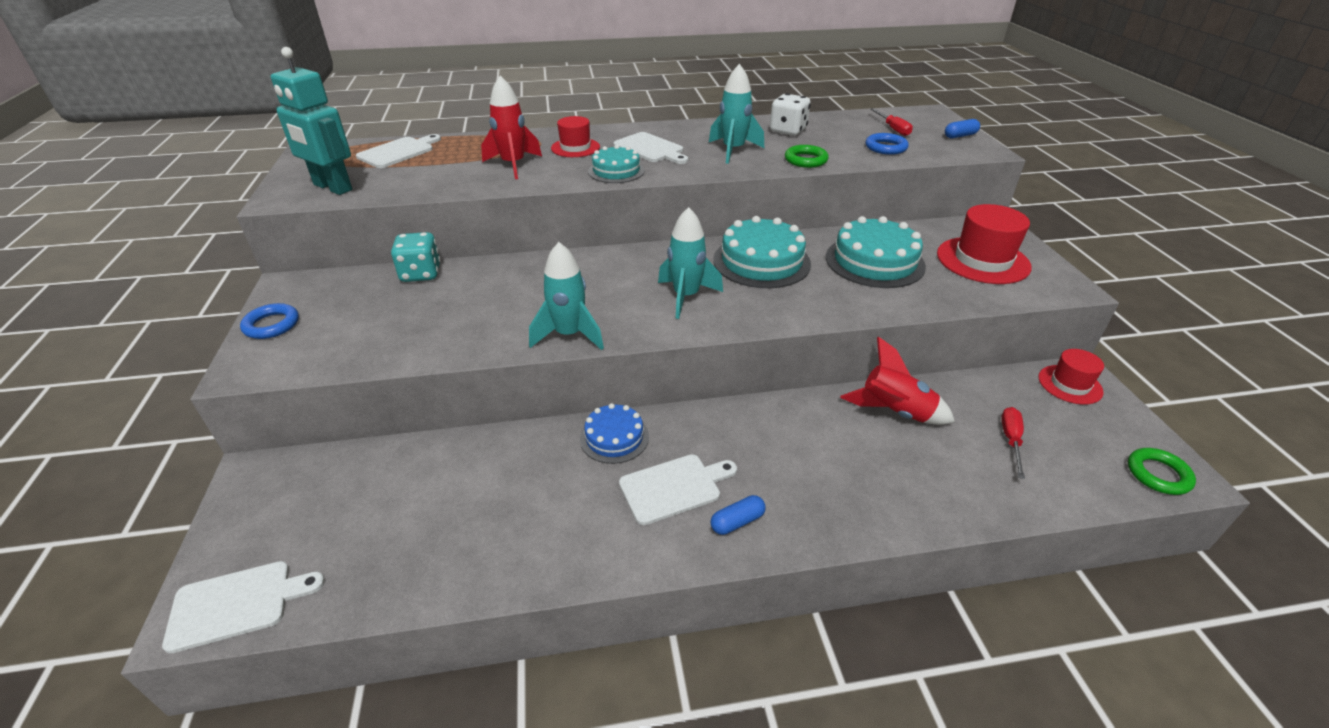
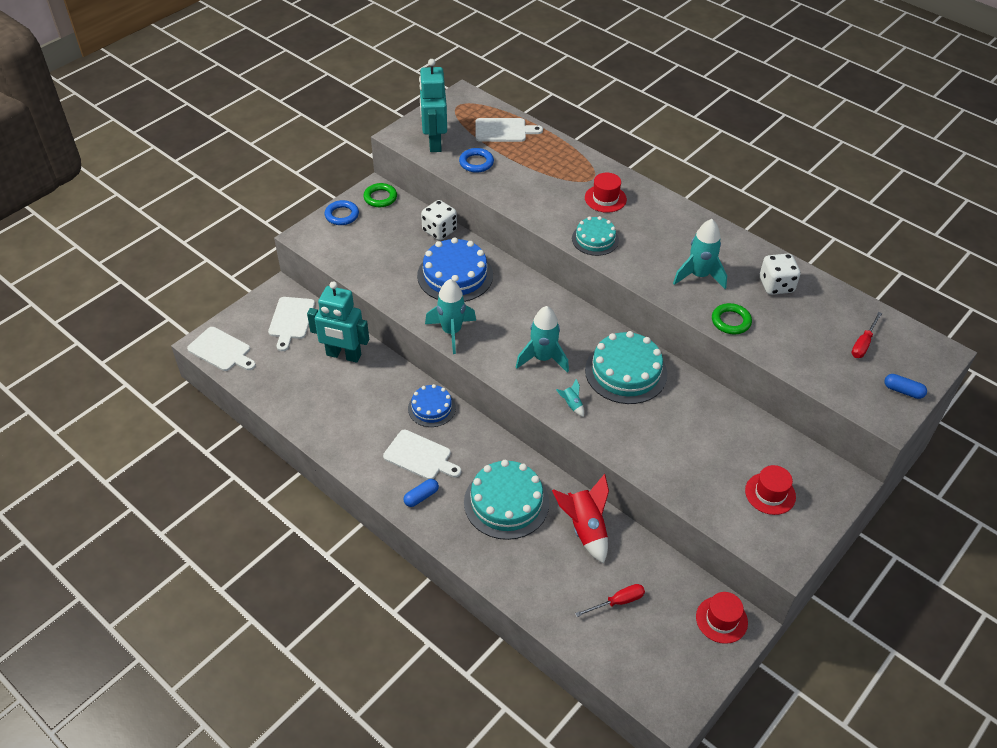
camera: 50 degrees right, 10 degrees up
(421, 274) = (439, 231): turquoise dice -> white dice
(439, 470) = (343, 355): none -> turquoise robot
(495, 294) = (455, 275): none -> blue cake
(513, 165) = (546, 190): red rocket -> none
(650, 149) = (649, 234): white cutting board -> white cutting board (291, 320)
(737, 522) = (421, 497): blue capsule -> blue capsule turned 60 degrees counterclockwise
(769, 309) = (571, 405): none -> turquoise rocket
(874, 261) = (695, 431): turquoise cake -> turquoise cake (506, 502)
(885, 147) = (814, 355): blue ring -> blue ring (476, 163)
(982, 260) = (770, 493): red hat -> red hat, size x0.61
(1158, 474) = (660, 695): green ring -> green ring (380, 197)

